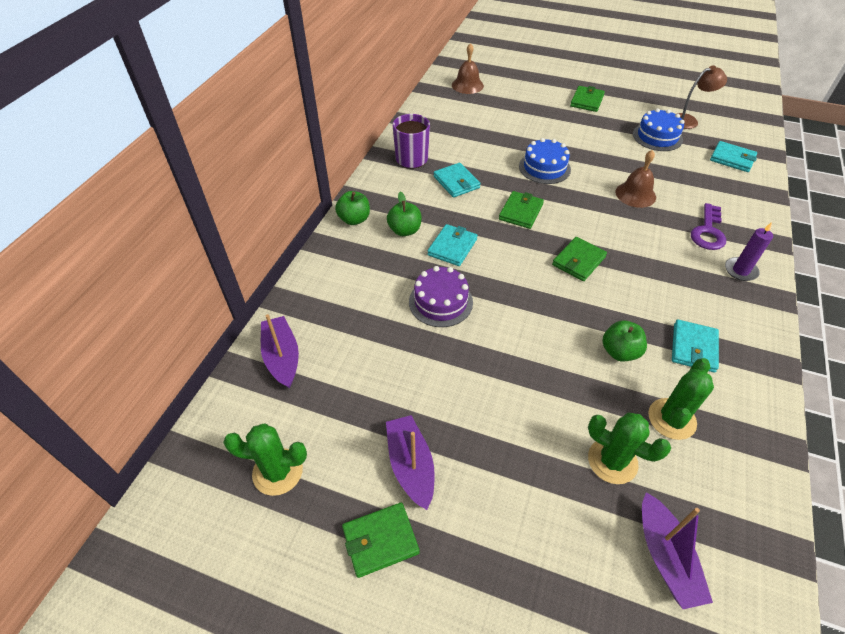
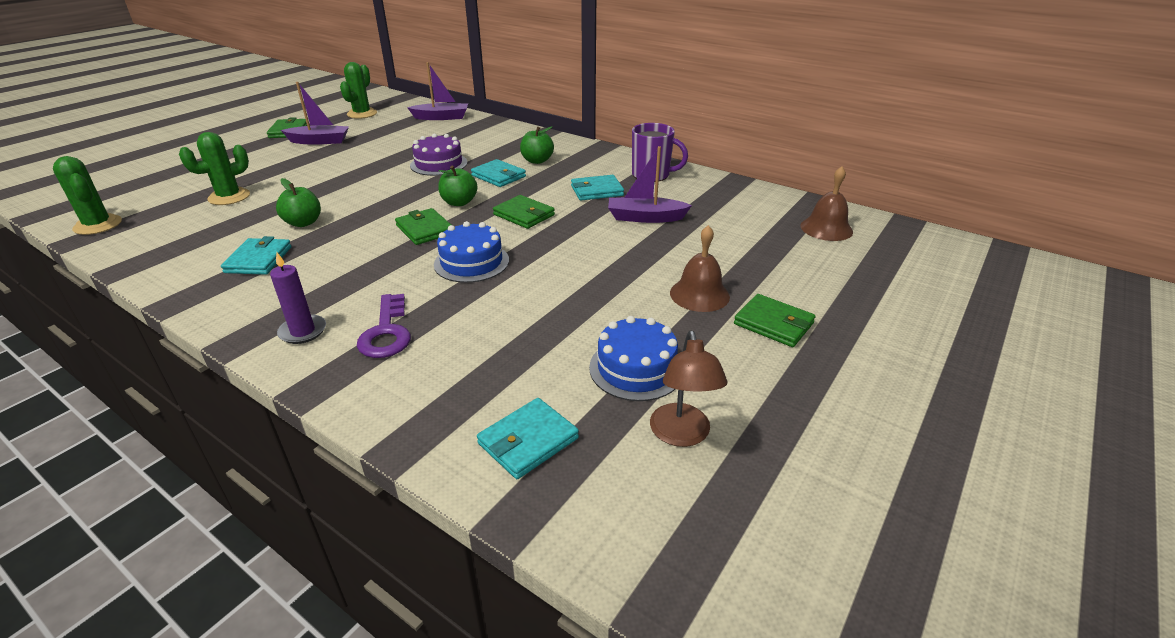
camera: 105 degrees right, 15 degrees down
(354, 219) = (567, 144): green apple -> green apple (459, 202)
(544, 168) = (597, 245): blue cake -> blue cake (471, 262)
(635, 194) = (502, 297): brown bell -> brown bell (699, 294)
(665, 557) = (152, 198): purple boat -> purple boat (645, 217)
(671, 419) = (220, 227): green cactus -> green cactus (98, 225)
(693, 348) = (258, 260): turquoise wallet -> turquoise wallet turned 60 degrees clockwise
(708, 232) = (386, 332): purple key -> purple key turned 135 degrees counterclockwise

